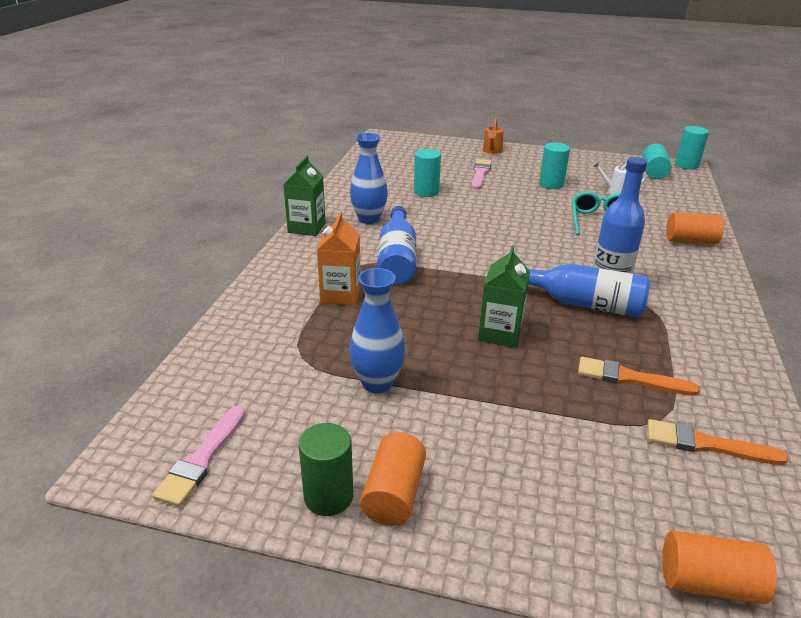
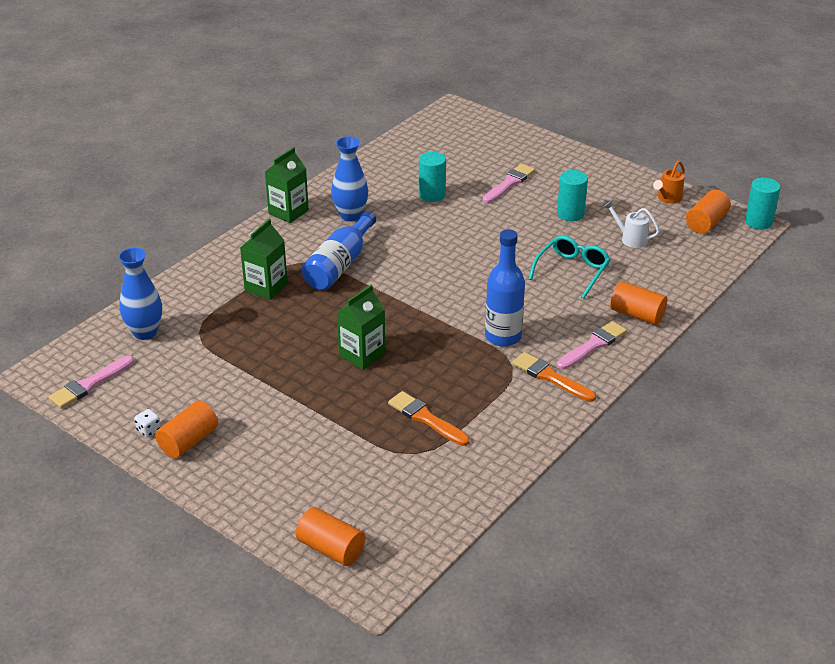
camera: 25 degrees right, 5 degrees up
(328, 496) = (149, 430): green cylinder -> white dice
(340, 295) = (266, 287): orange carton -> green carton
(377, 383) = (236, 367): blue vase -> blue vase (145, 332)
(492, 151) = (553, 154): orange watering can -> orange watering can (668, 198)
(582, 303) = (457, 348): blue bottle -> none
(653, 172) = (706, 222): turquoise cylinder -> orange cylinder
(689, 272) = (593, 345): none -> pink brush
(706, 444) = (427, 479): orange brush -> orange brush (550, 377)

